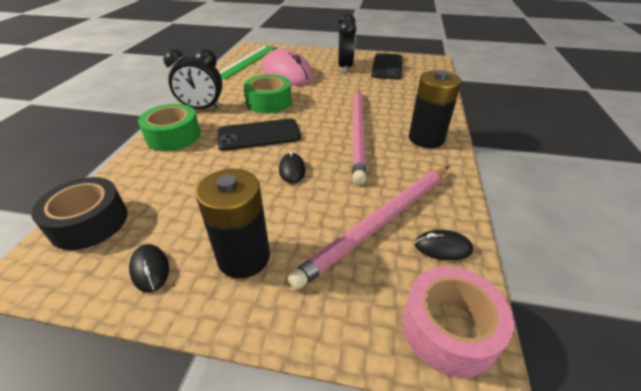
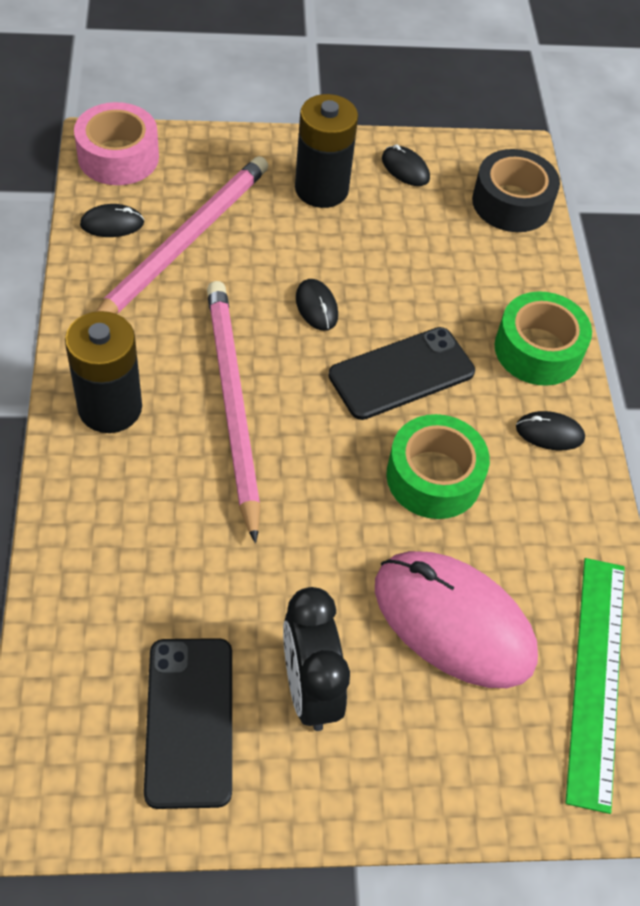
camera: 160 degrees right, 15 degrees up
(202, 108) = (549, 433): black clock -> black mouse

